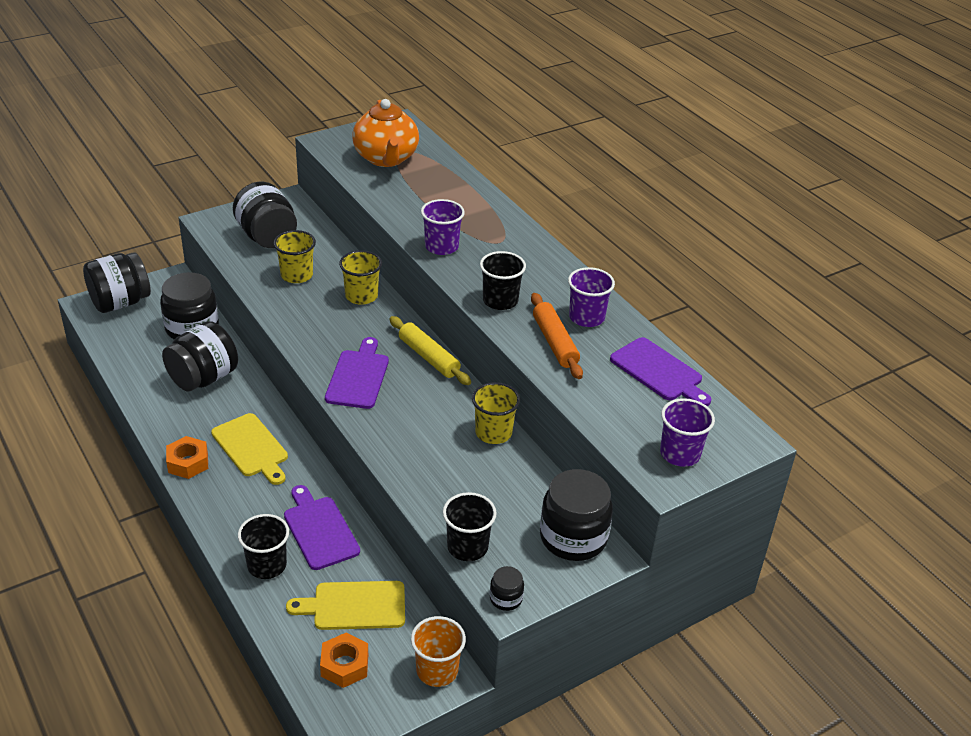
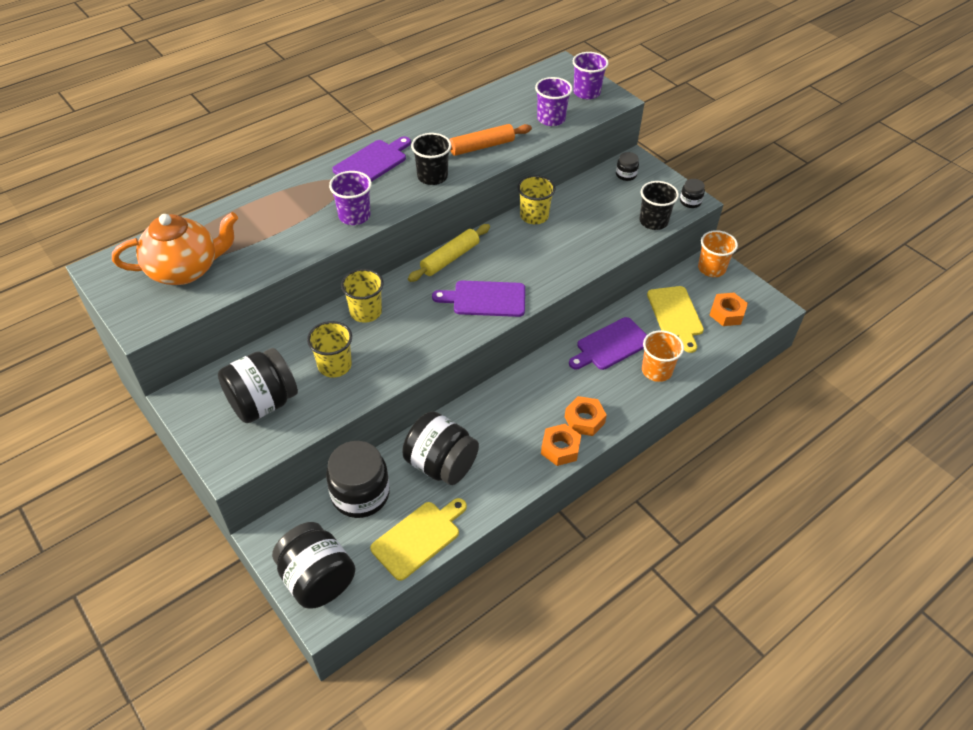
camera: 95 degrees left, 10 degrees up
(217, 487) = (584, 420): none -> orange nut
(251, 448) = (530, 406): yellow cutting board -> yellow cutting board (419, 537)
(267, 565) = (656, 371): black cup -> orange cup
(573, 537) = (626, 175): black jar -> black jar, size x0.46
(586, 317) = (445, 132): purple cup -> purple cup (551, 119)
(659, 372) = (503, 99): purple cutting board -> purple cutting board (372, 162)

